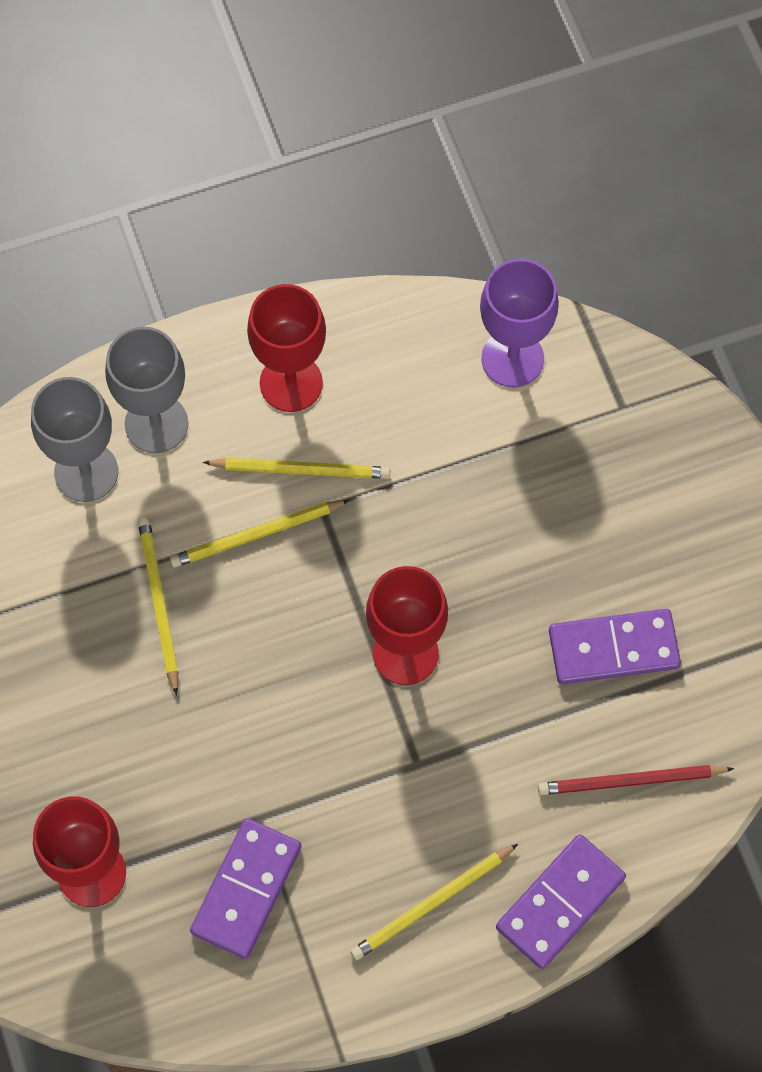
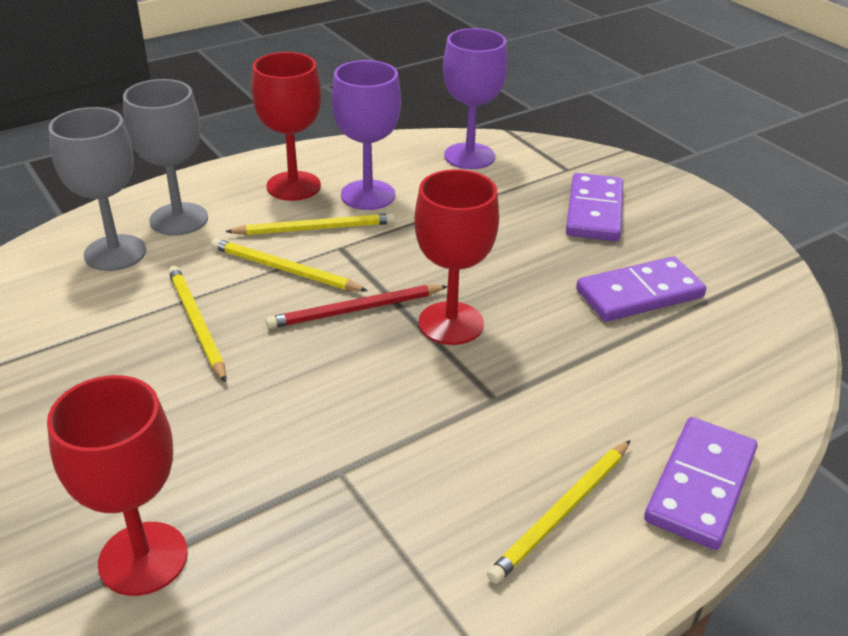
camera: 15 degrees left, 30 degrees down
(246, 889) = (340, 539): purple domino -> purple domino (594, 211)
(256, 535) = (284, 269): yellow pencil -> yellow pencil turned 60 degrees clockwise
(372, 417) = (368, 195): none -> purple goblet
(630, 781) = (710, 378): red pencil -> red pencil (355, 310)

